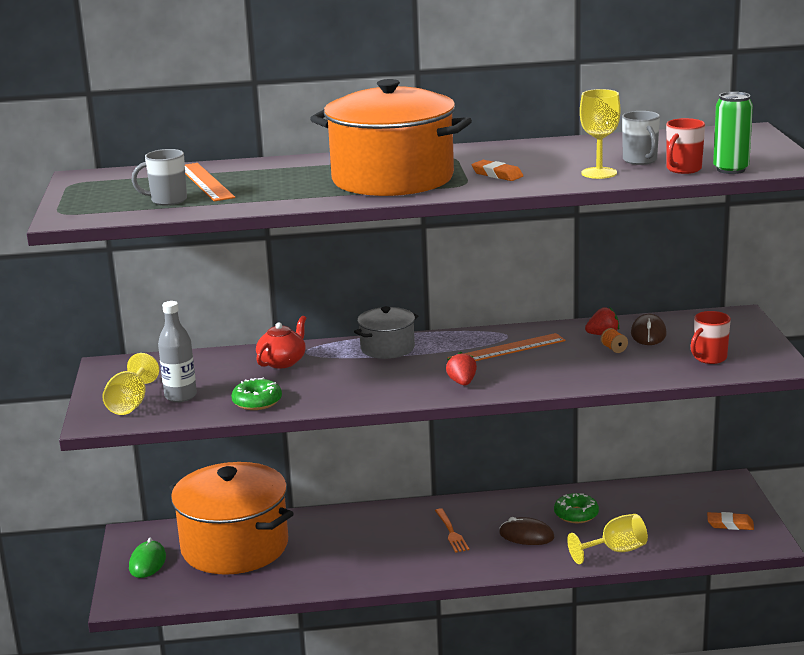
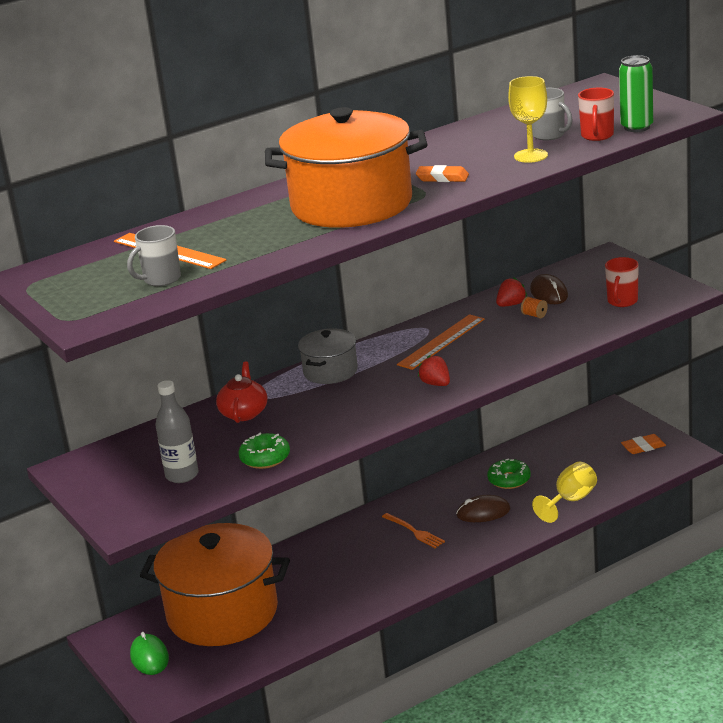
camera: 25 degrees left, 5 degrees up
(130, 403) = (139, 498): yellow goblet -> none

